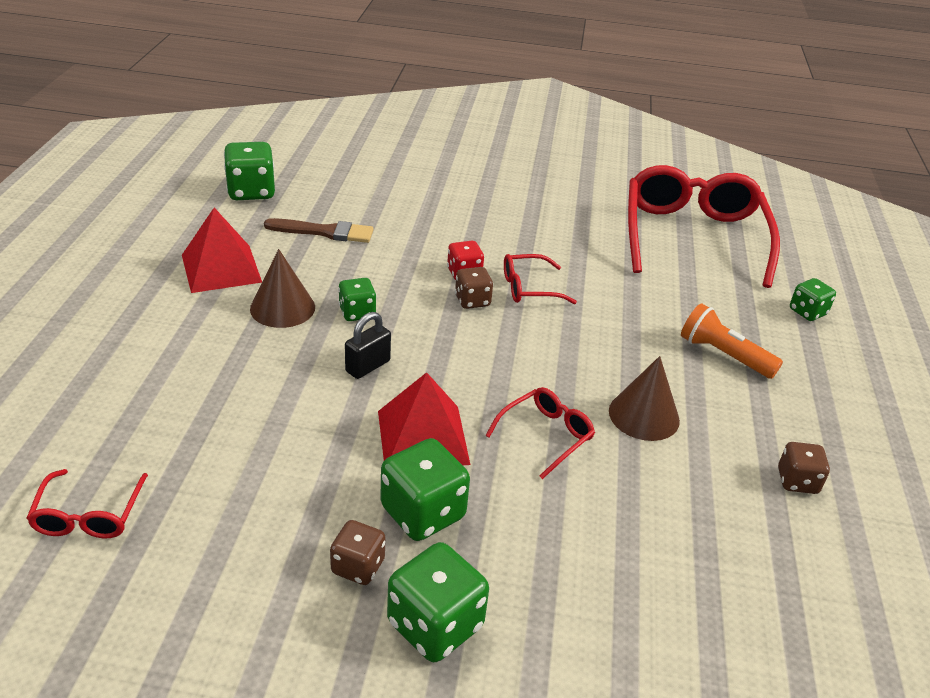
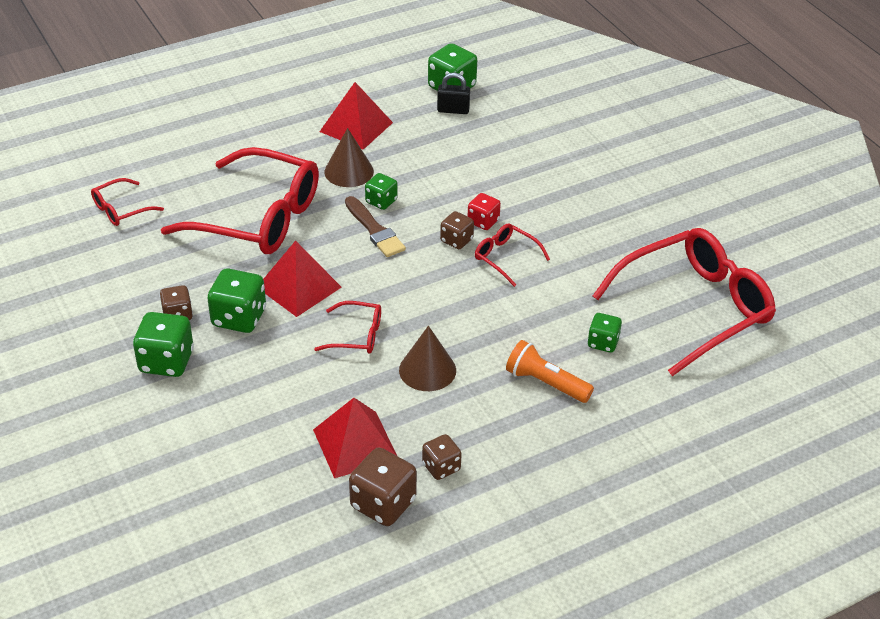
camera: 55 degrees right, 5 degrees up
(267, 407) = (257, 217): none -> red glasses
(324, 232) = (449, 141): brown brush -> brown brush (375, 230)
(368, 366) = (335, 233): black padlock -> black padlock (453, 110)
(719, 527) = (355, 444): none -> red pyramid
(723, 355) = (545, 383): orange flashlight -> orange flashlight turned 60 degrees counterclockwise
(807, 312) = (666, 410): green dice -> green dice (603, 343)
(828, 554) = (383, 503): none -> brown dice

